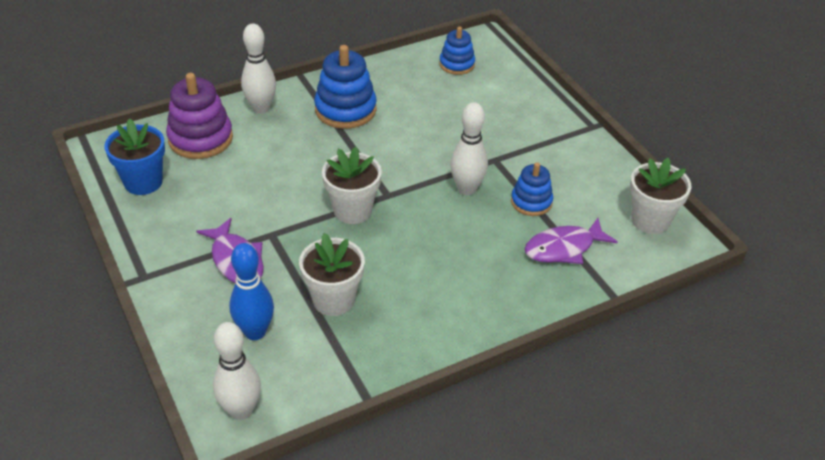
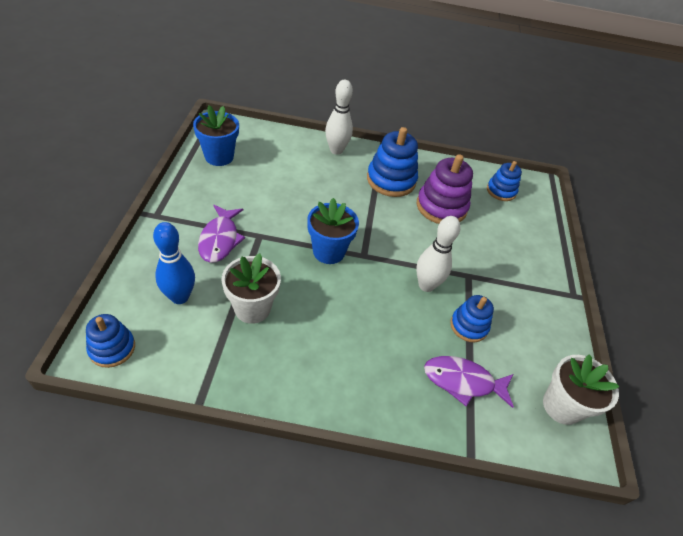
camera: 30 degrees right, 5 degrees up
(200, 138) = (280, 149): purple stacking toy -> purple stacking toy (441, 207)
(241, 410) = (112, 348): white bowling pin -> blue stacking toy
(352, 210) = (328, 251): white flower pot -> blue flower pot

